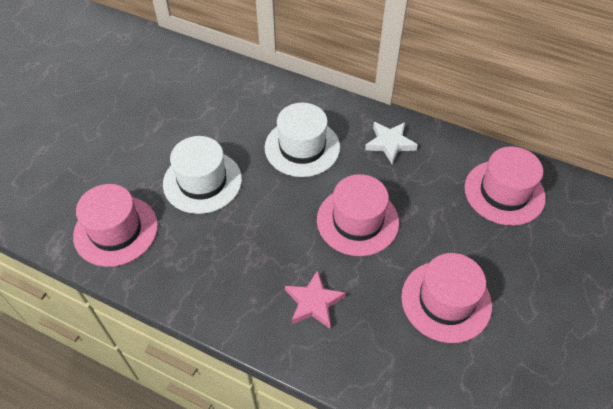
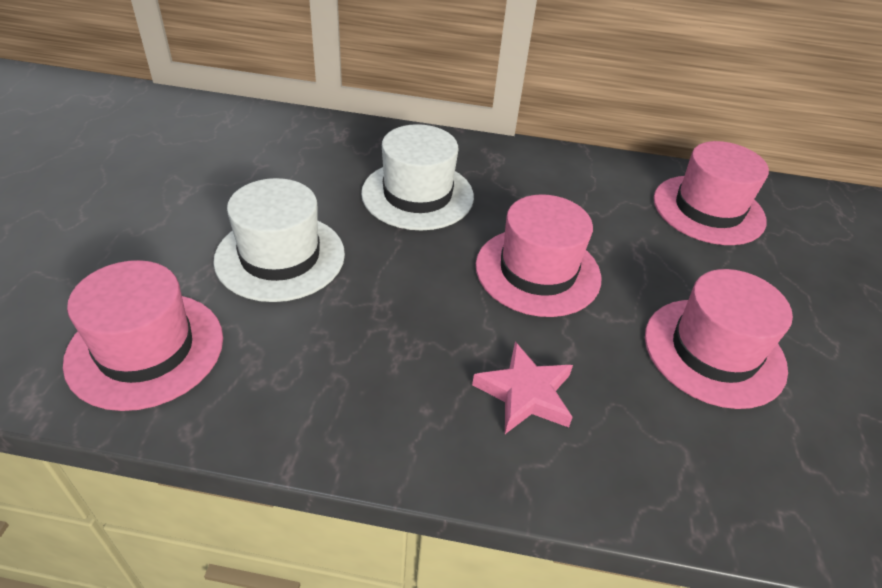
camera: 20 degrees left, 10 degrees down
(390, 143) = (536, 176): white star -> none

